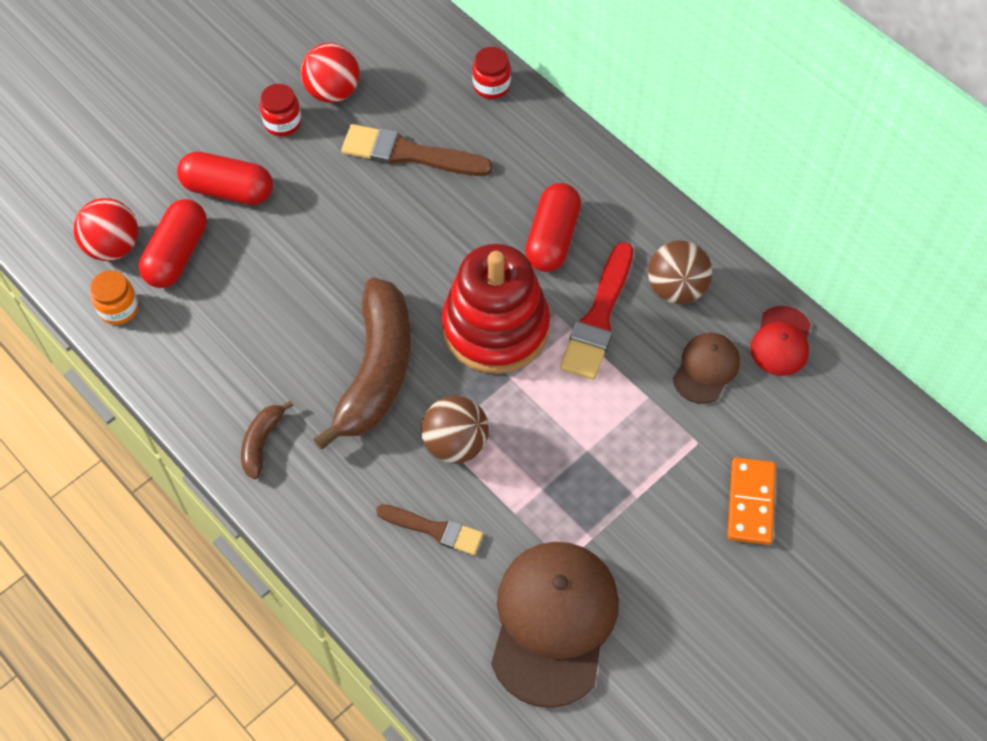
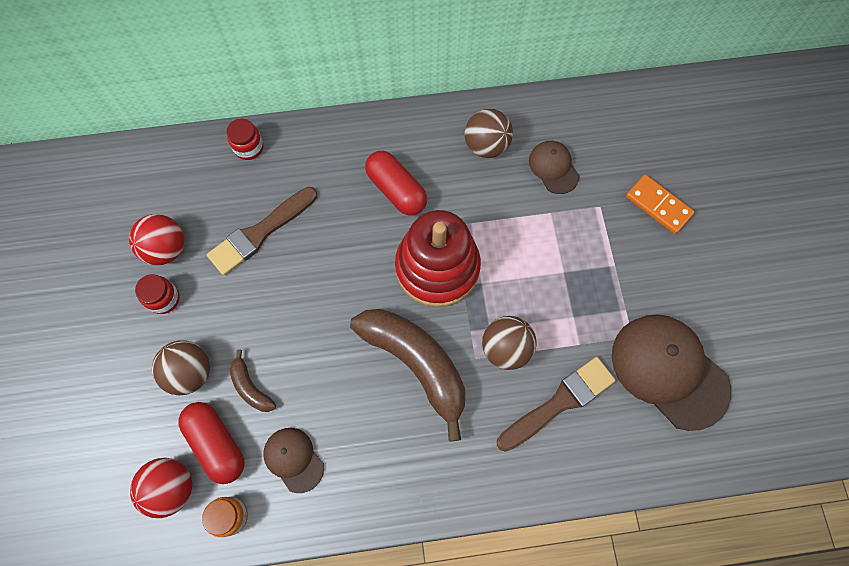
camera: 55 degrees left, 10 degrees up
(205, 325) = (293, 459): none -> brown cap
(228, 190) = (190, 372): red capsule -> brown ball
(262, 442) = (417, 477): brown banana -> brown banana (251, 387)
(434, 529) = (559, 402): brown brush -> brown brush, size x1.59
(599, 317) = (474, 202): red brush -> none
(781, 341) = (563, 116): red cap -> none

